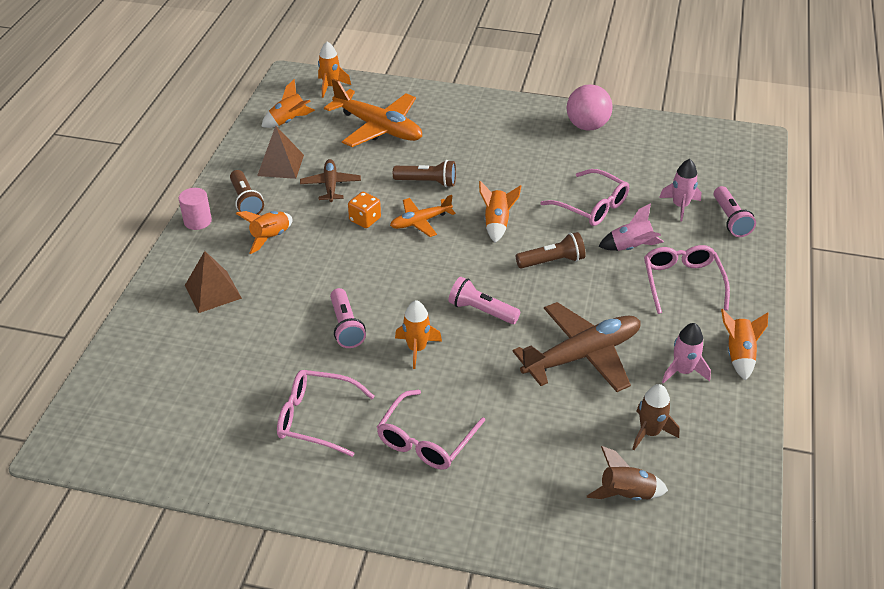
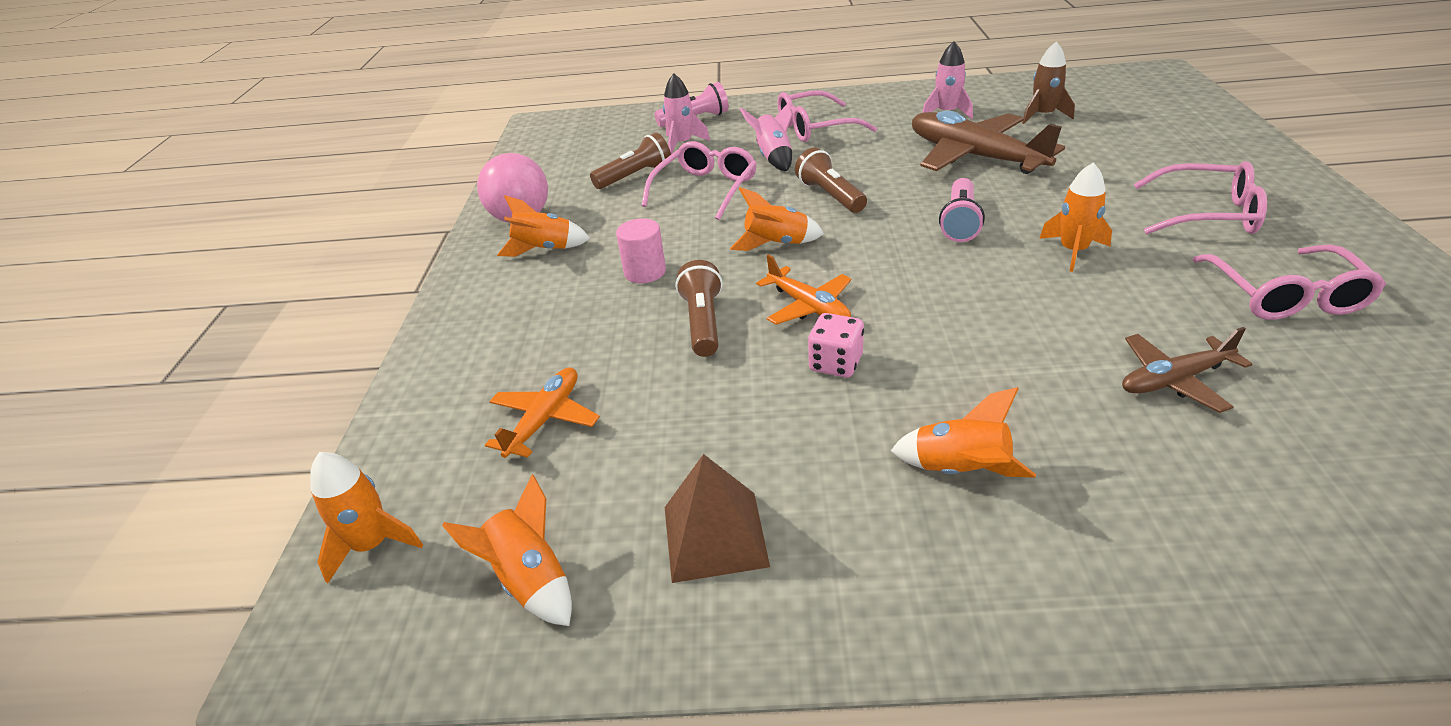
camera: 100 degrees left, 5 degrees down
(197, 221) = (991, 623): pink cylinder -> pink cylinder (645, 272)
(213, 291) = (1174, 501): brown pyramid -> none
(246, 201) = (871, 553): brown flashlight -> brown flashlight (635, 176)
(330, 185) = (757, 433): brown plane -> brown plane (1174, 380)
(346, 326) = (1095, 317): pink flashlight -> none
(365, 219) = (835, 363): orange dice -> pink dice
(378, 128) = (545, 419): orange plane -> orange plane, size x0.55
(626, 494) = (1129, 114): brown rocket -> none
(739, 355) = (900, 96): orange rocket -> orange rocket (544, 249)

